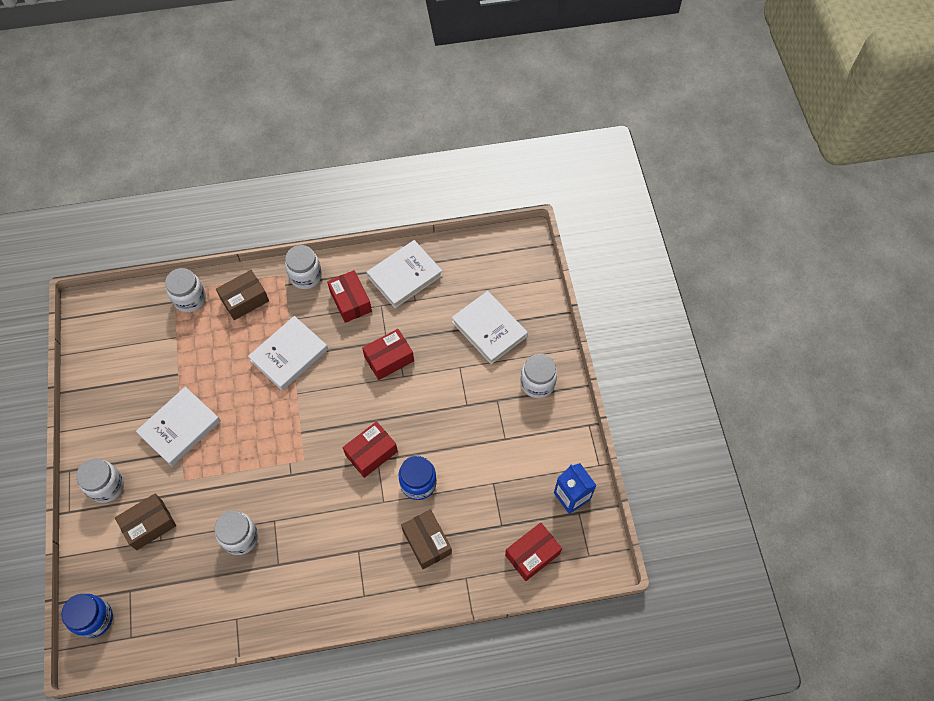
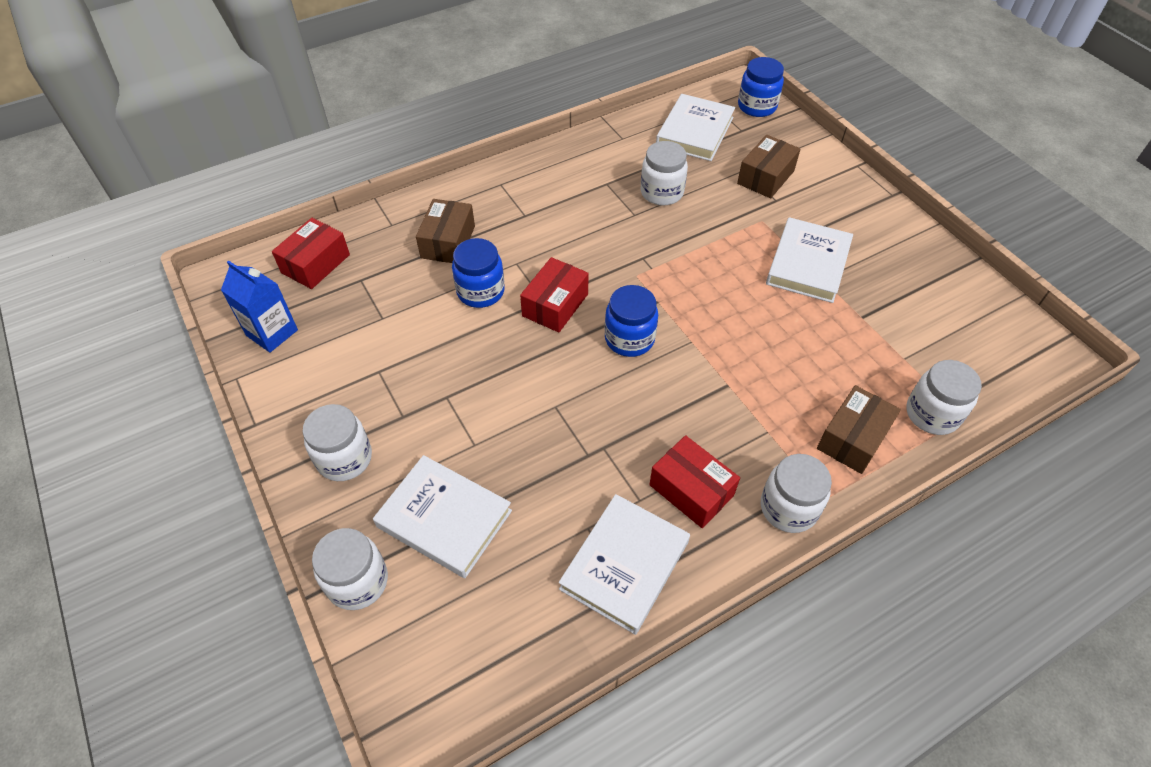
camera: 160 degrees right, 10 degrees down
(107, 486) = (839, 193): white jar -> white jar (357, 582)
(289, 355) = (733, 384): white book -> white book (695, 132)
(335, 408) = (629, 339): none -> blue jar
(389, 359) = (587, 423): red box -> none
(427, 542) = (448, 242): brown box -> brown box turned 60 degrees clockwise

